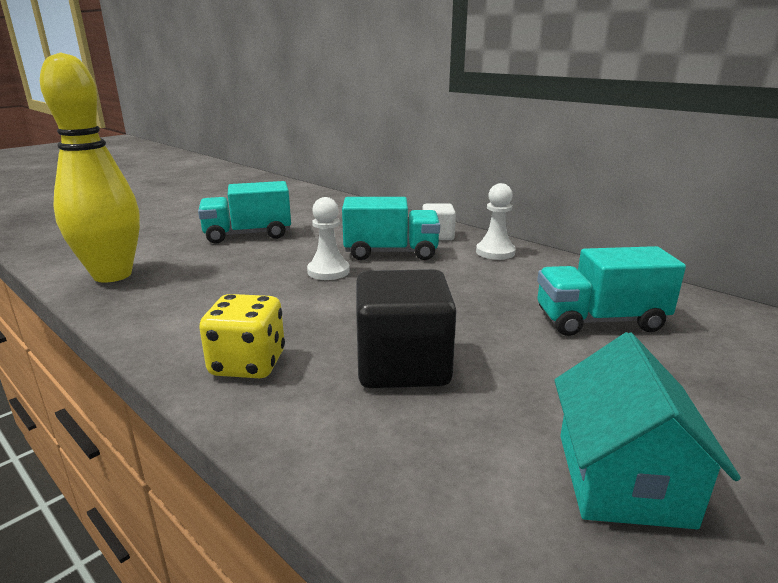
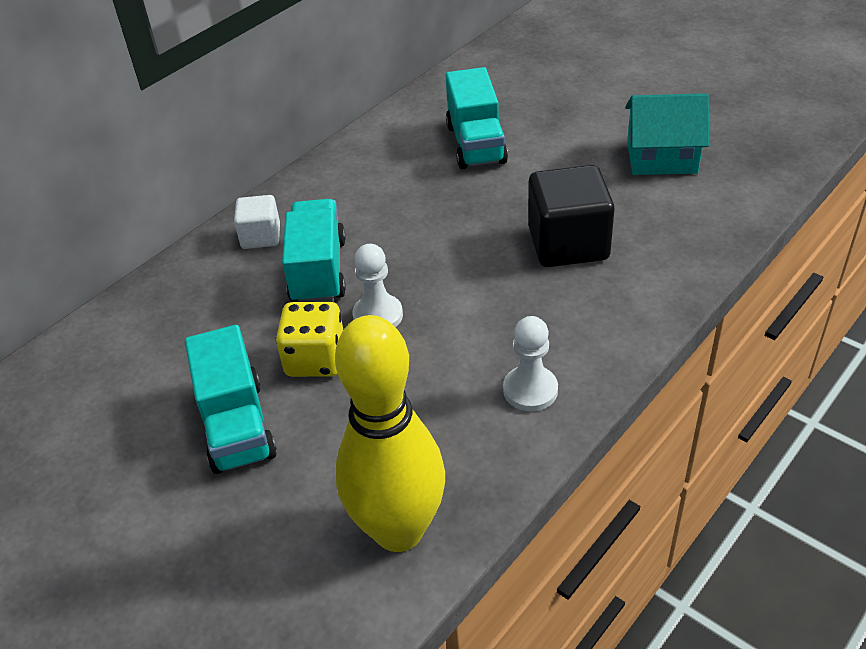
camera: 90 degrees left, 20 degrees up
(248, 364) = (588, 332): yellow dice -> yellow dice (315, 359)
(495, 252) = (319, 193): white pawn -> white pawn (530, 390)

